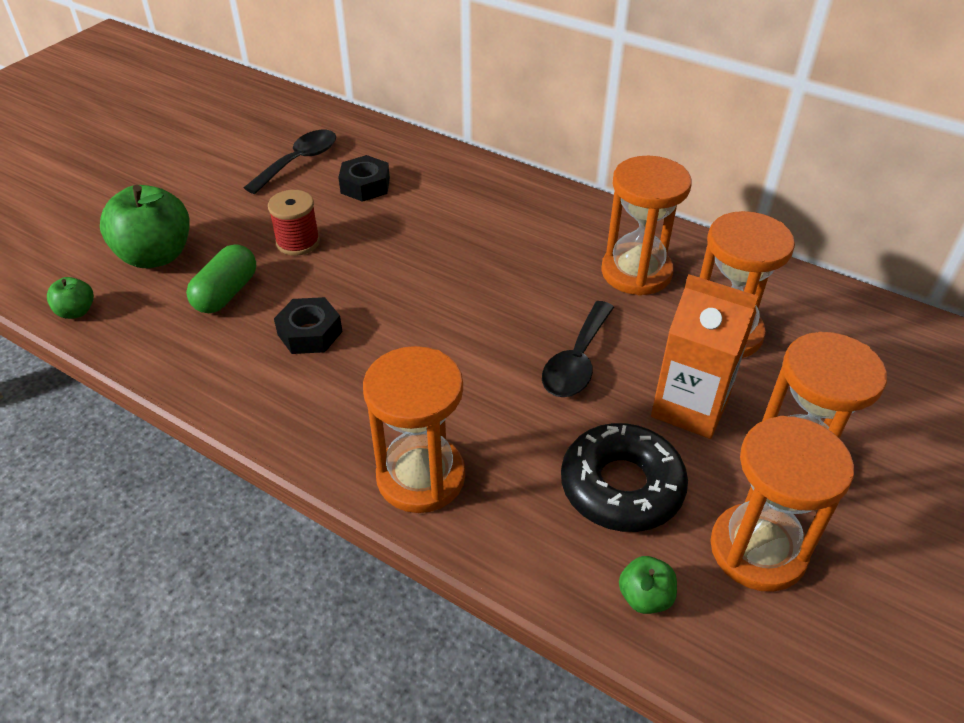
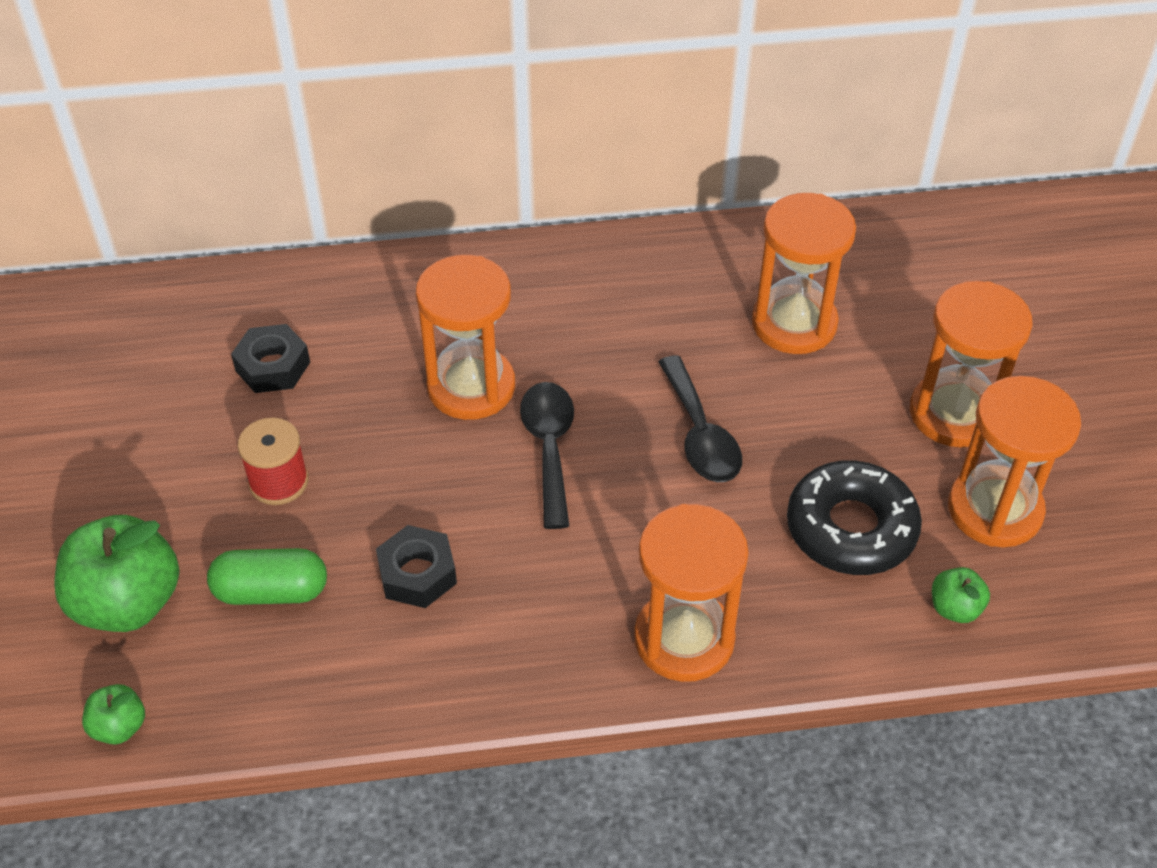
camera: 40 degrees left, 5 degrees up
(226, 293) = (271, 591): green capsule -> green capsule turned 75 degrees counterclockwise
(299, 161) = (154, 381): black spoon -> black spoon (549, 448)
(636, 272) = (660, 305): orange hourglass -> orange hourglass (471, 387)
(690, 407) = (834, 417): orange carton -> none

